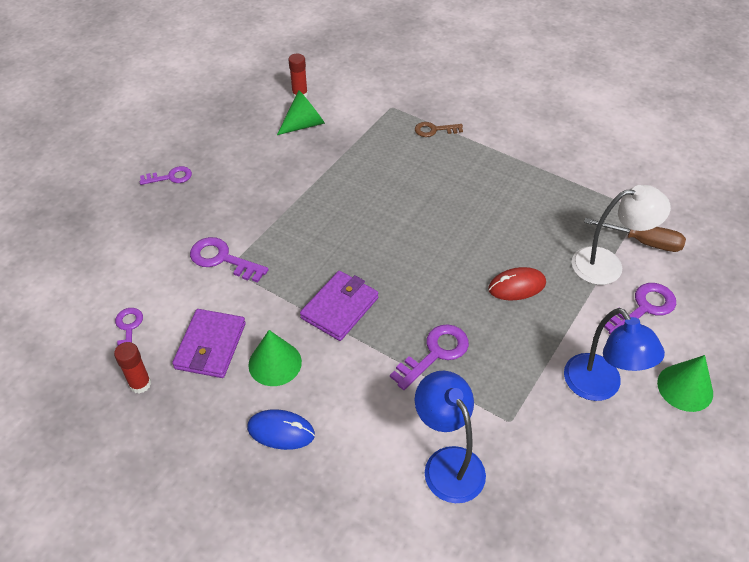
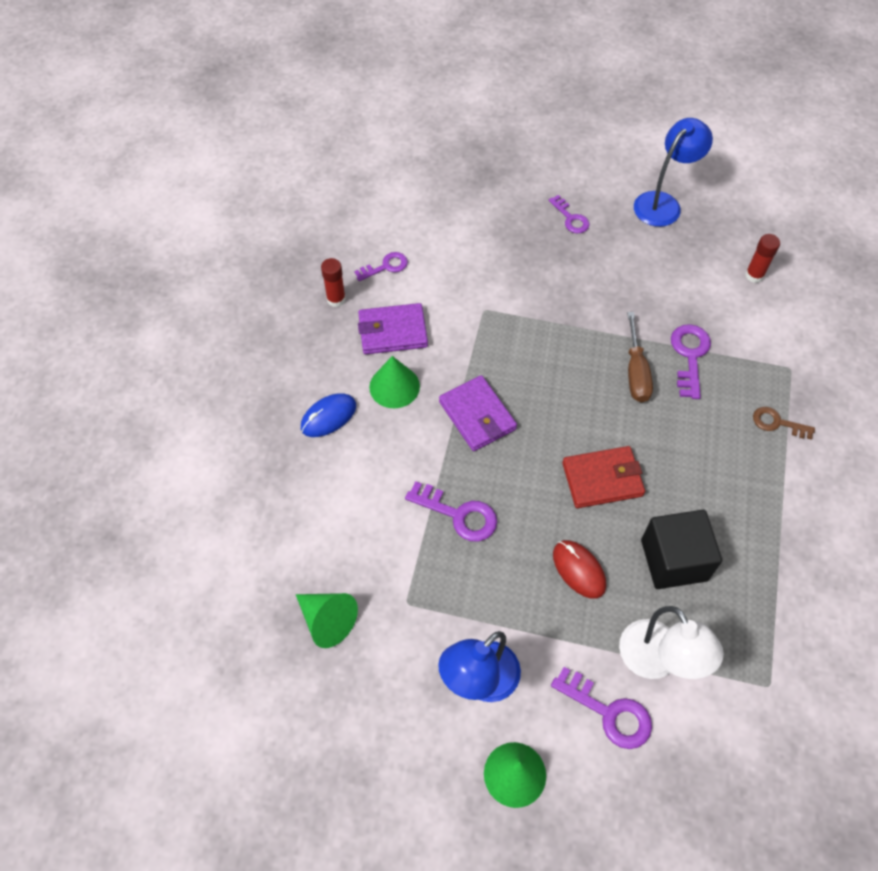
camera: 70 degrees right, 10 degrees up
(222, 259) = (491, 301): purple key -> purple key (689, 356)
(281, 431) = (328, 417): blue mouse -> blue mouse turned 60 degrees clockwise
(304, 124) = (709, 297): green cone -> green cone (327, 620)
(340, 308) = (477, 415): purple wallet -> purple wallet turned 45 degrees clockwise
(434, 130) = (777, 423): brown key -> brown key turned 45 degrees counterclockwise
(440, 244) = (602, 479): none -> red wallet
(447, 463) = (343, 559): blue lamp -> blue lamp (663, 203)
(526, 226) = (674, 560): none -> black cube
(643, 242) = (715, 698): brown screwdriver -> brown screwdriver (636, 371)

